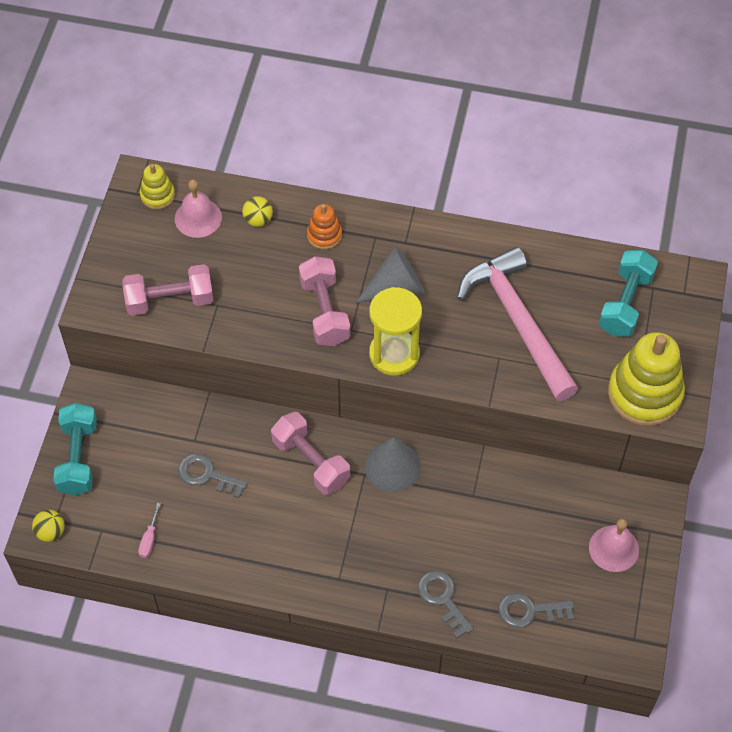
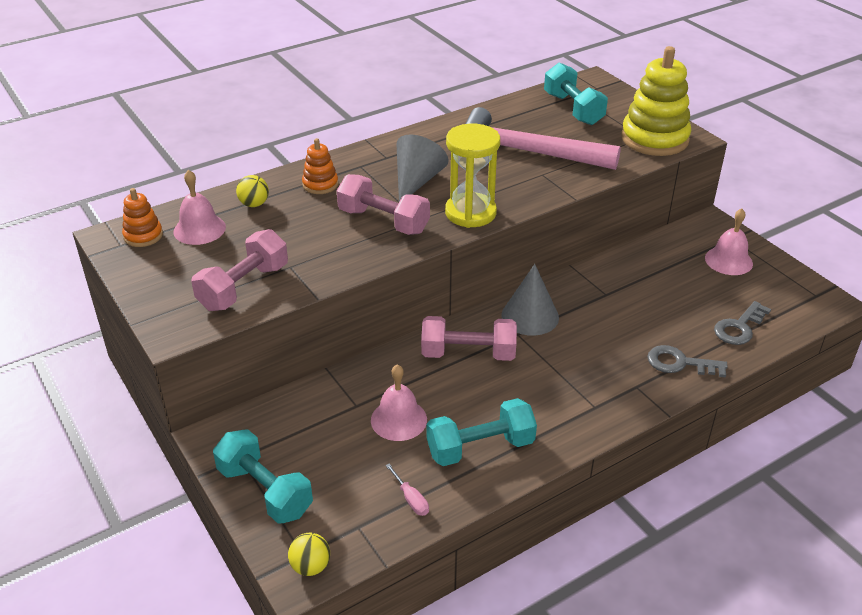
camera: 45 degrees left, 20 degrees down
(157, 195) = (143, 236): yellow stacking toy -> orange stacking toy
(207, 475) = (398, 419): grey key -> pink bell
(230, 541) = (480, 447): none -> turquoise dumbbell

